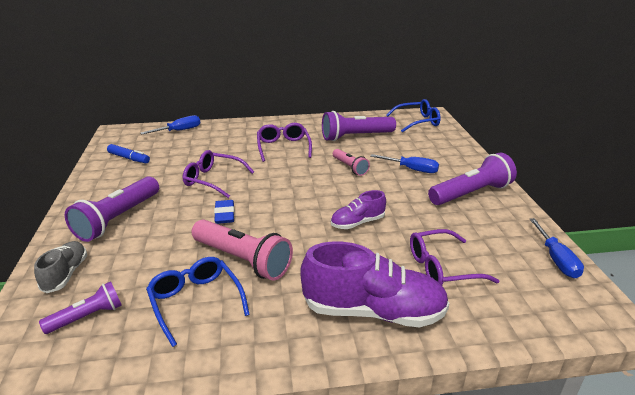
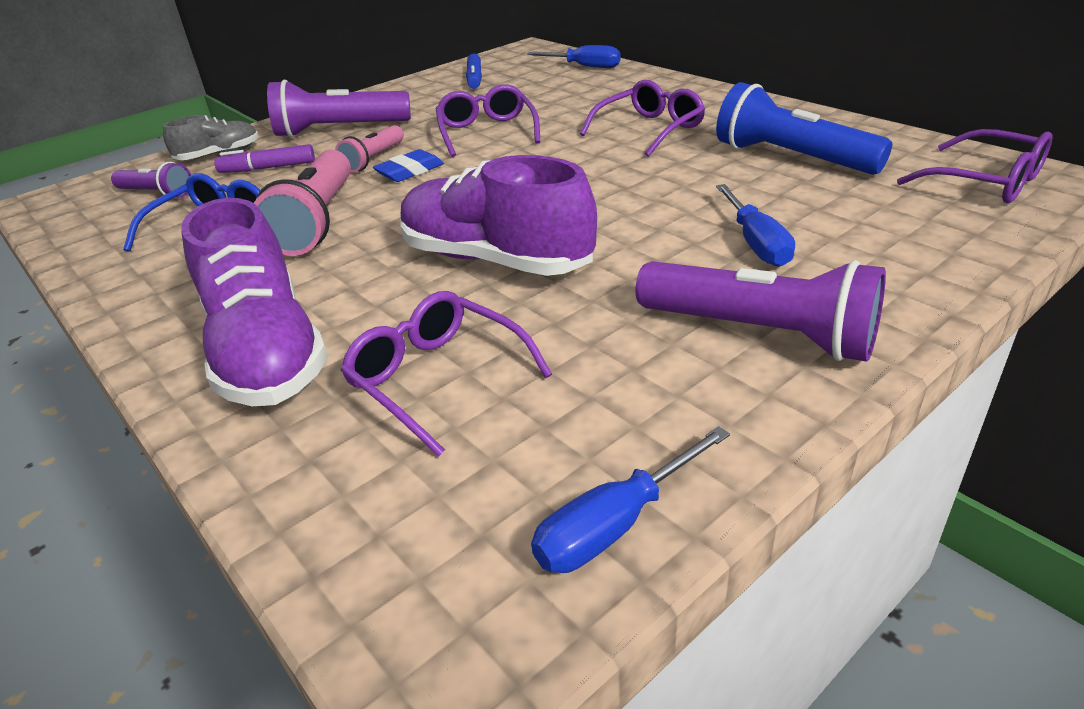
camera: 60 degrees right, 5 degrees up
(131, 259) = (268, 168): none -> purple marker
(350, 167) = (667, 193): pink flashlight -> pink flashlight (373, 159)
(355, 137) = (791, 158): purple flashlight -> blue flashlight
(357, 223) = (496, 260): purple shoe -> purple shoe, size x1.87
(417, 122) = (986, 182): blue glasses -> purple glasses

